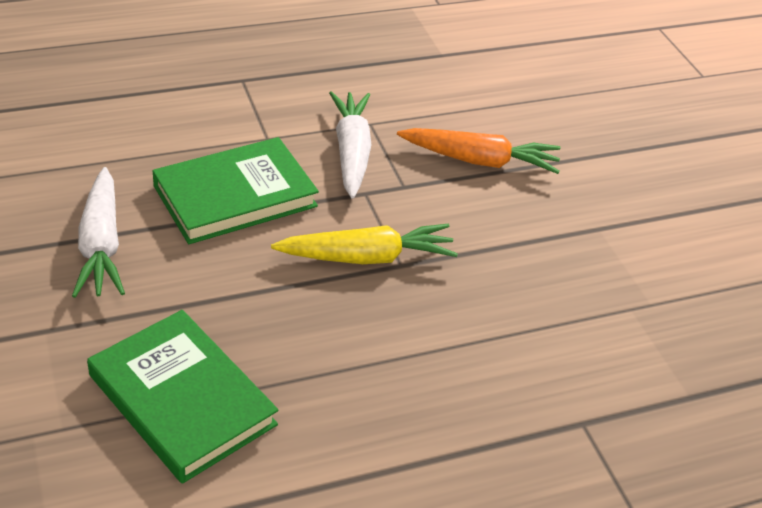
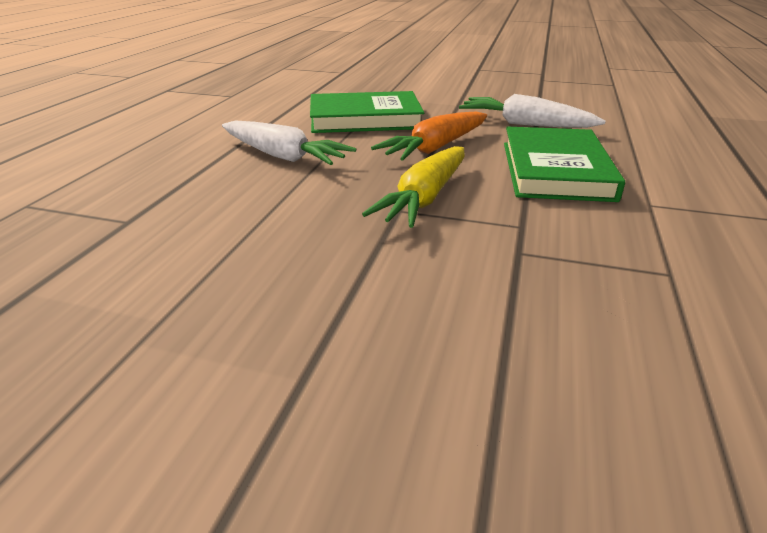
camera: 130 degrees right, 10 degrees down
(351, 152) = (605, 241): white carrot -> white carrot (283, 156)
(479, 160) = (542, 333): orange carrot -> orange carrot (435, 148)

